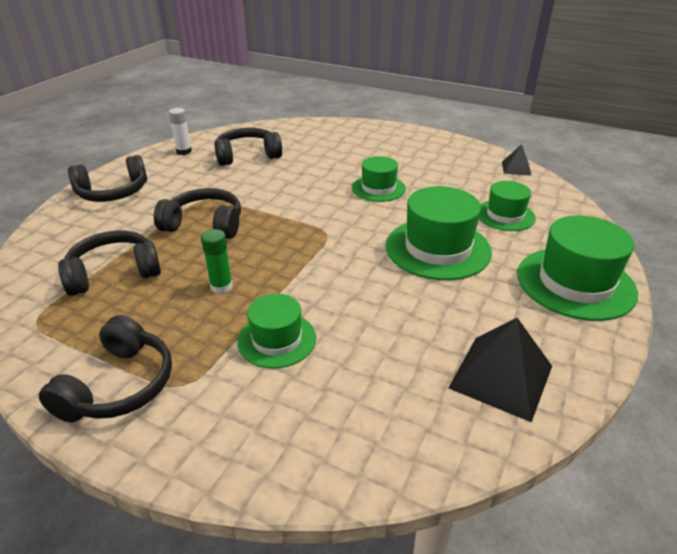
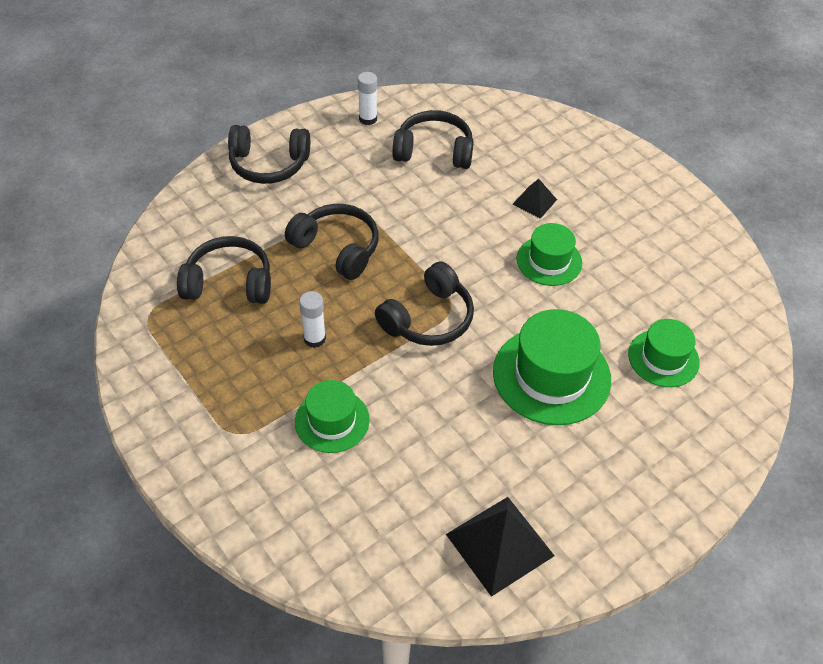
camera: 25 degrees right, 15 degrees up
(119, 385) = (188, 412): black headphones -> black headphones (428, 318)
(221, 286) = (314, 339): green glue stick -> white glue stick
(516, 168) = (741, 288): black pyramid -> black pyramid (534, 202)
(575, 283) = (661, 479): green hat -> none

